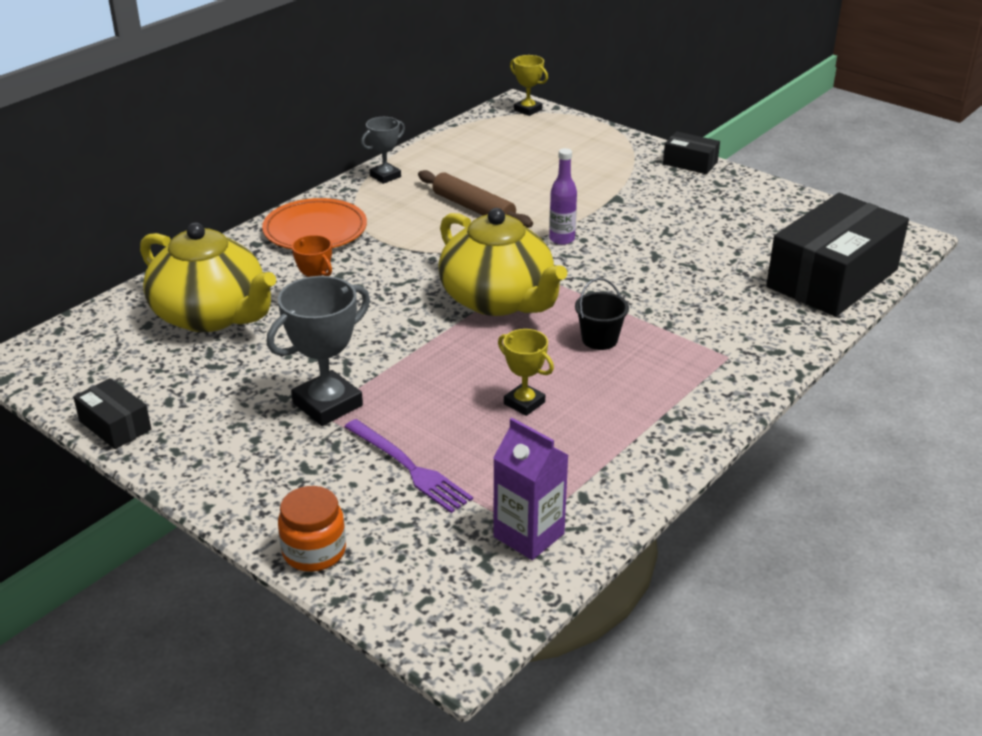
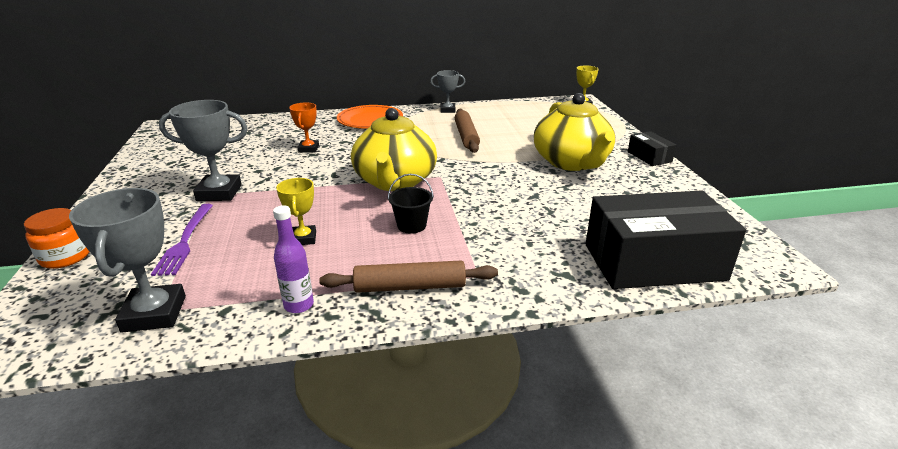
camera: 40 degrees right, 5 degrees down
(115, 425) = (134, 163): black box -> none
(211, 315) = (258, 137): yellow teapot -> yellow teapot (571, 162)
(529, 535) = (154, 314): purple carton -> grey trophy
(562, 239) = (489, 166): purple bottle -> purple bottle (299, 305)
(694, 394) = (410, 286): none -> brown rolling pin

